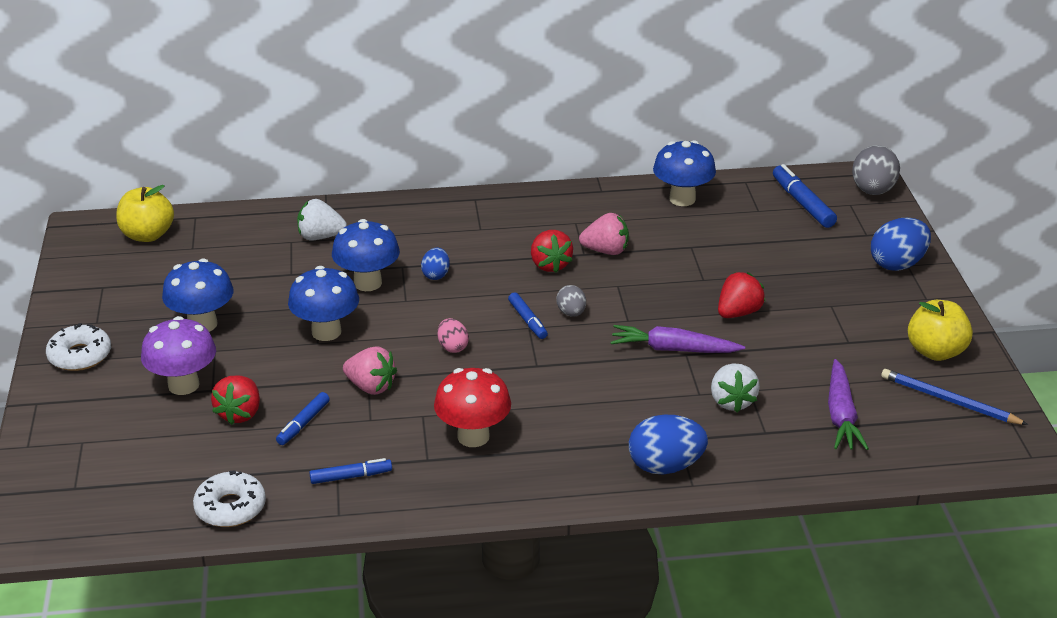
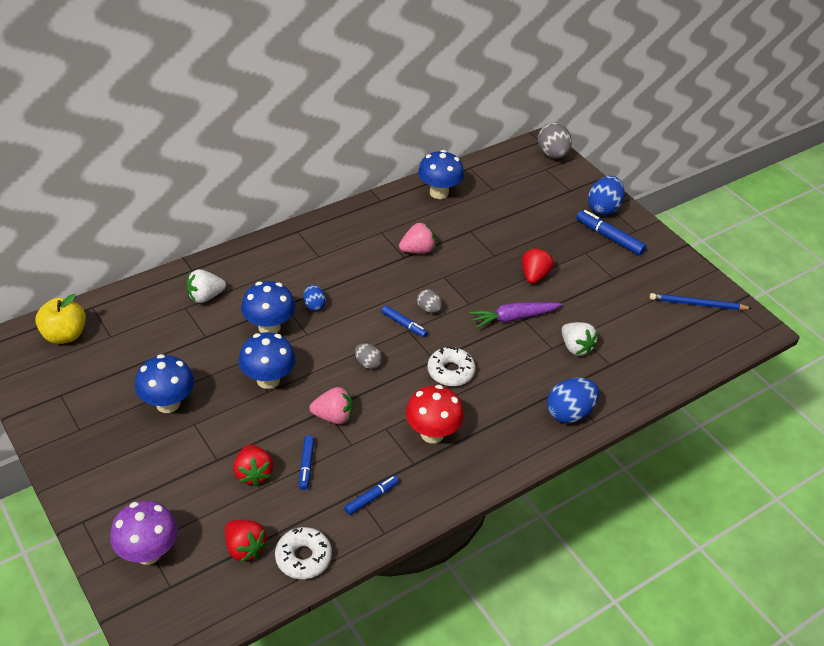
camera: 30 degrees left, 10 degrees up
(80, 356) = (88, 465): white donut -> white donut (450, 371)
(183, 385) = (192, 463): purple mushroom -> purple mushroom (148, 552)
(452, 347) = (367, 363): pink egg -> grey egg
(550, 265) = (388, 273): red strawberry -> red strawberry (245, 548)
(802, 203) = (516, 176): blue marker -> blue marker (609, 237)
(841, 415) = (645, 336): purple carrot -> none
(935, 352) = (667, 269): yellow apple -> none

